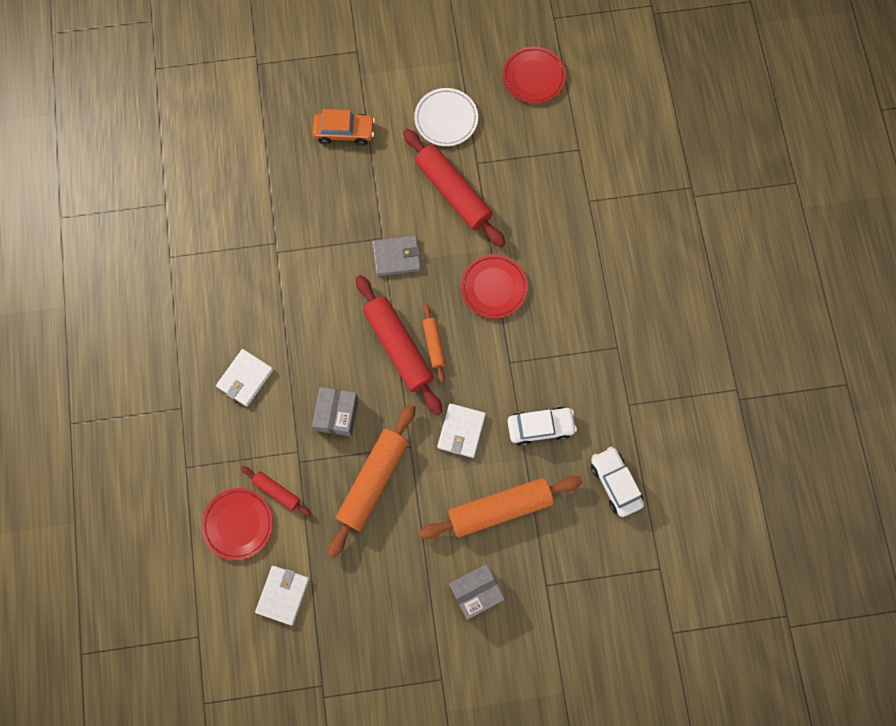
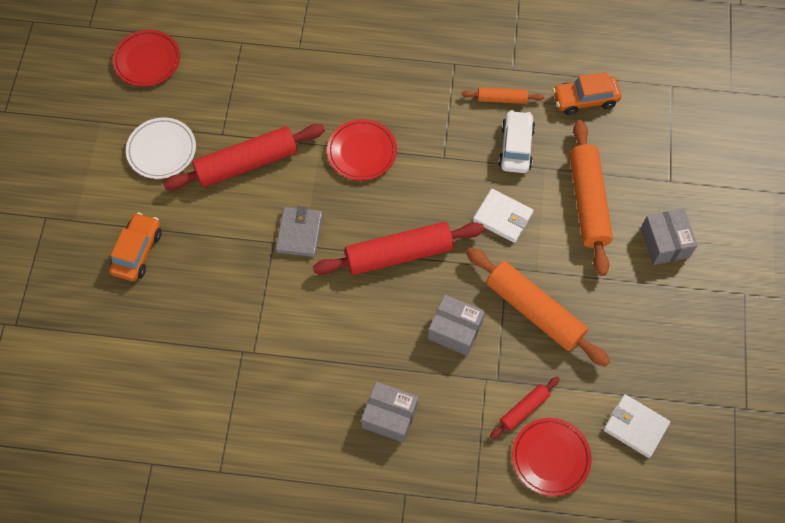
camera: 75 degrees left, 10 degrees down
(245, 378) = (389, 416): white wallet -> grey box
(434, 344) = (405, 220): orange rolling pin -> orange rolling pin (502, 99)
(615, 483) = (585, 100): white car -> orange car

